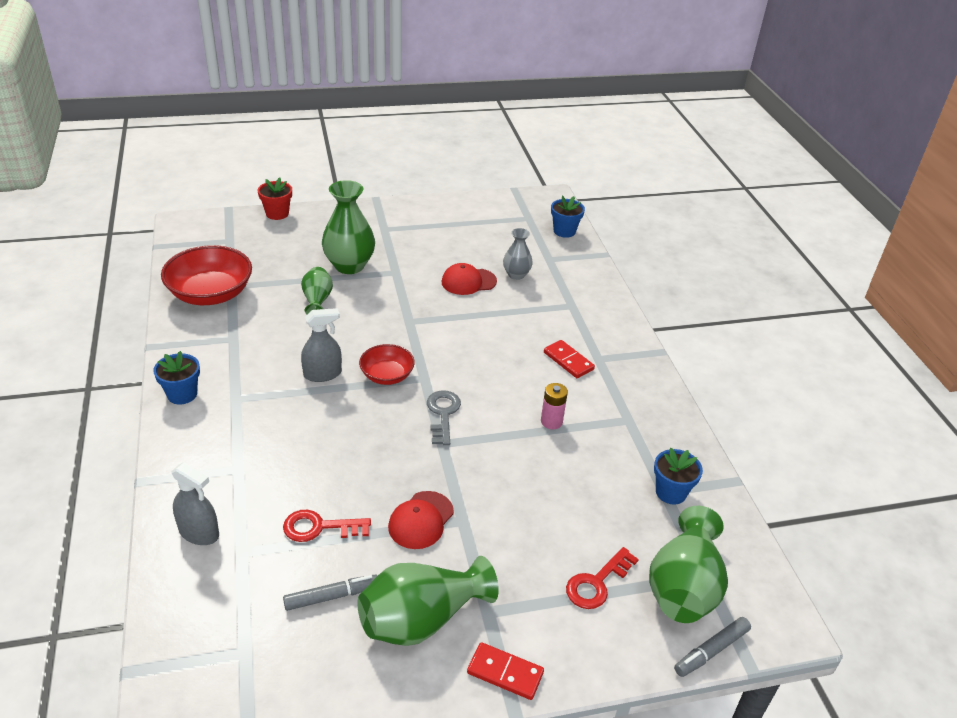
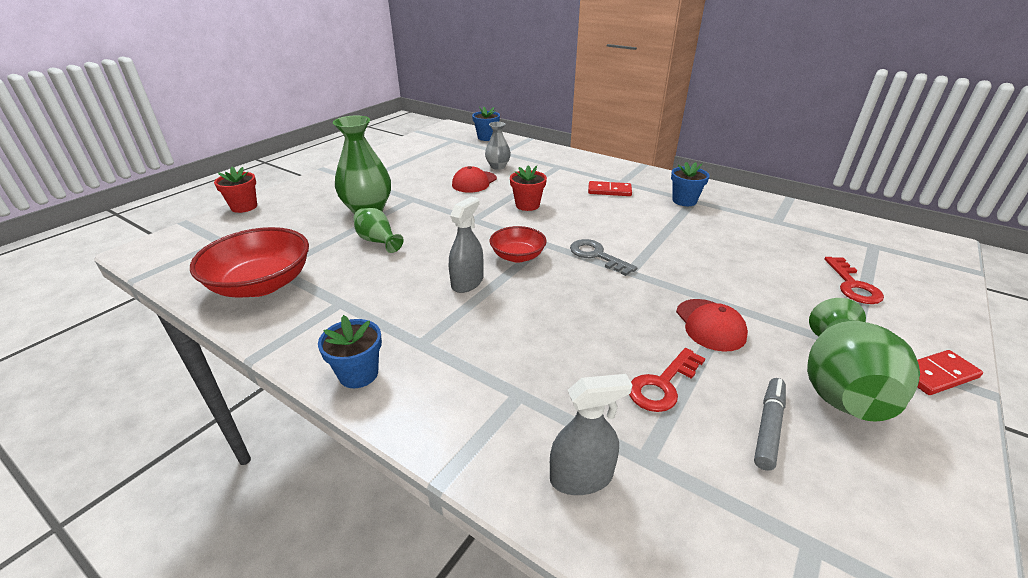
camera: 40 degrees left, 5 degrees down
(471, 333) = (527, 205): none -> red flower pot
(551, 421) = (662, 223): pink battery -> none
(671, 492) = (780, 220): blue flower pot -> blue flower pot (684, 201)
(683, 587) = (880, 257): green vase -> none
(711, 651) = (953, 277): grey marker -> none

